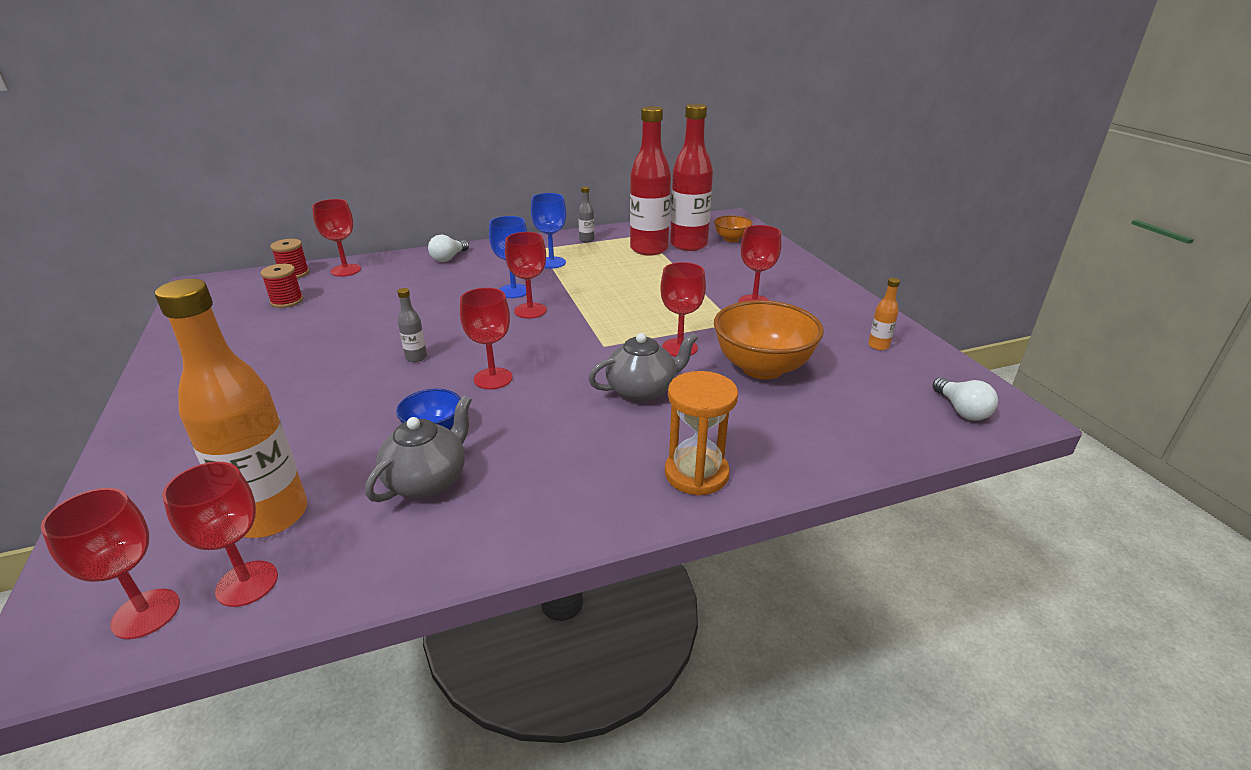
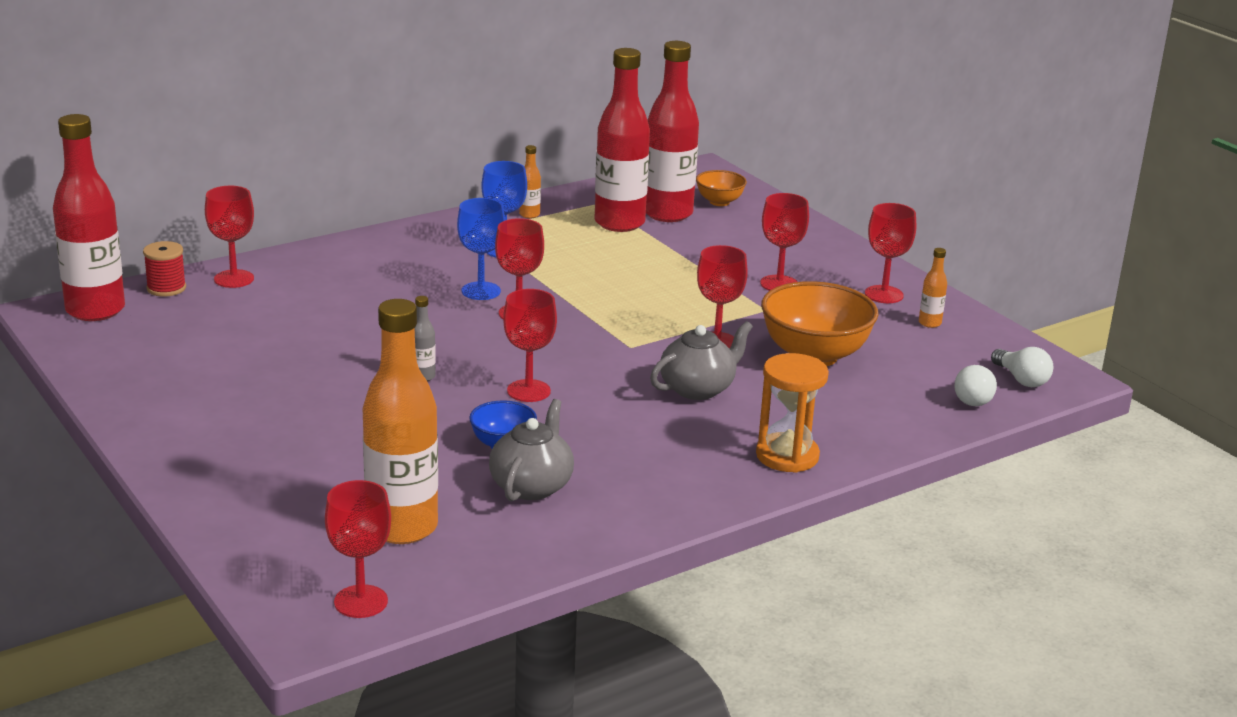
camera: 15 degrees left, 5 degrees down
(231, 285) = (95, 310): none -> red bottle
(247, 583) = (430, 574): red goblet -> red goblet (884, 294)
(287, 301) = (195, 325): red spool -> none
(449, 258) = (361, 252): white light bulb -> white light bulb (973, 398)
(586, 240) = (529, 215): grey bottle -> orange bottle

